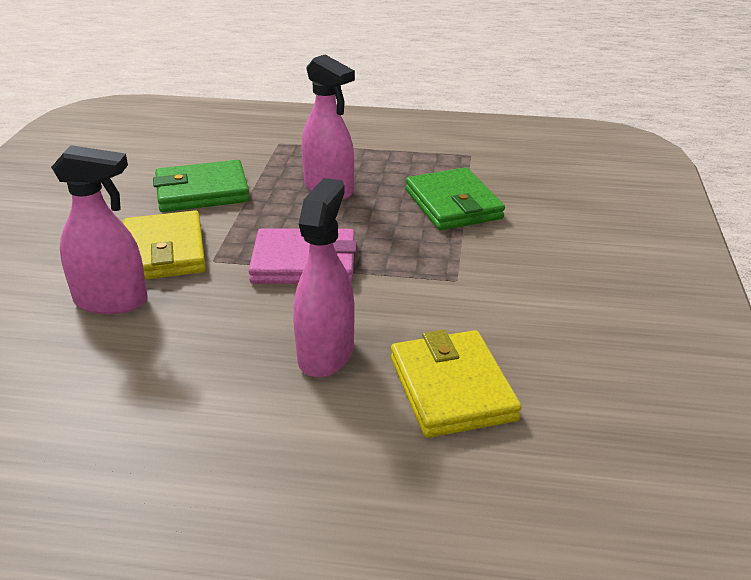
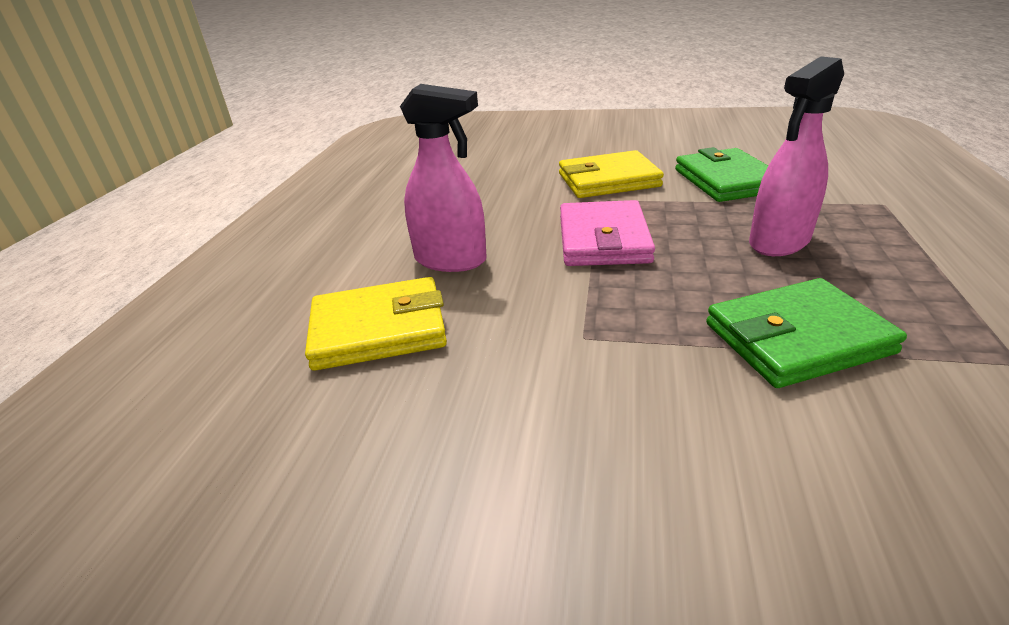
camera: 95 degrees right, 0 degrees up
(111, 301) = (534, 174): pink spray bottle -> none

